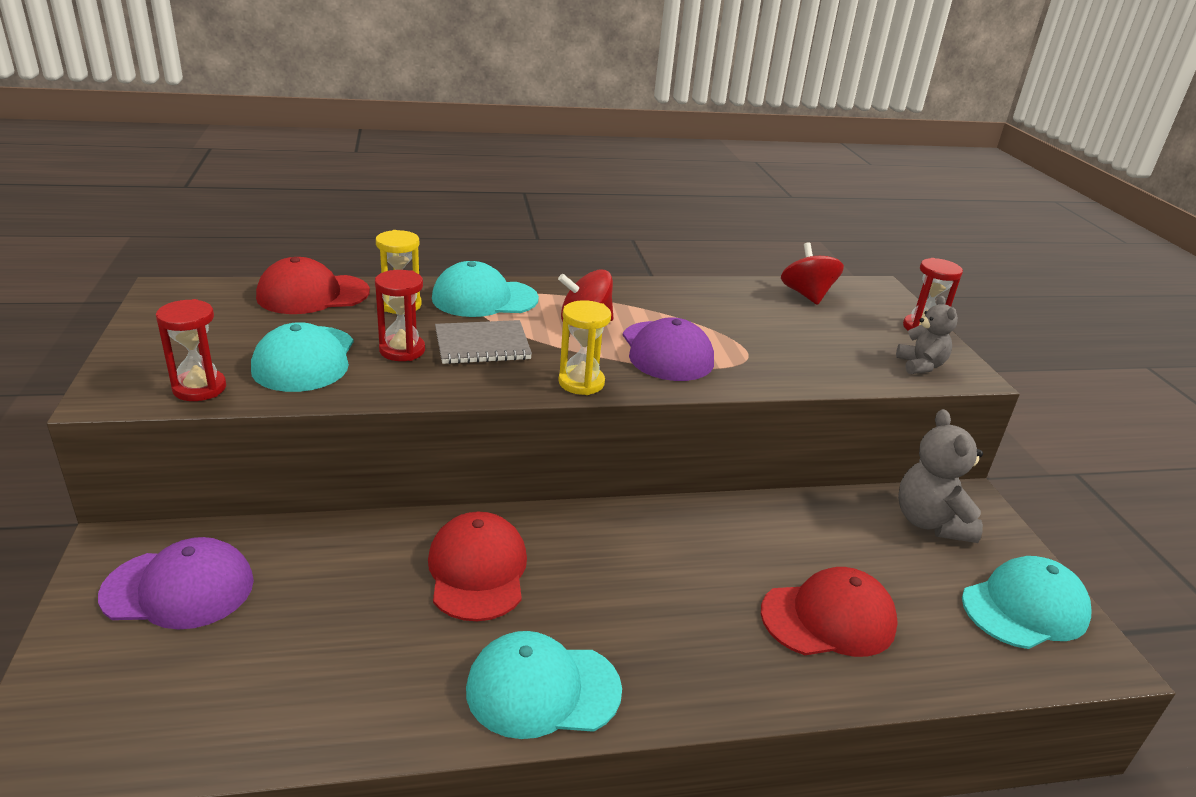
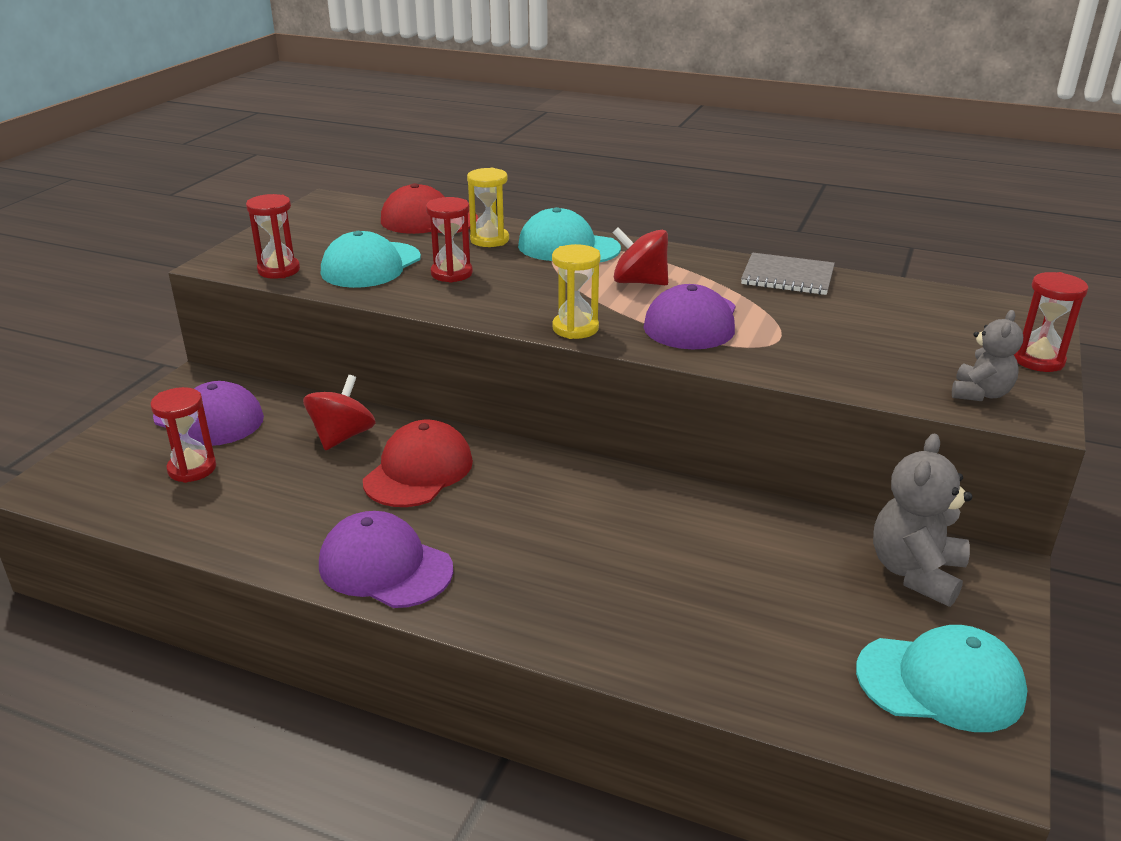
camera: 35 degrees right, 0 degrees up
(217, 660) = (192, 469): none -> red hourglass
(482, 345) = (522, 282): grey notebook -> grey notebook (787, 277)
(542, 689) = (385, 567): turquoise cap -> purple cap
(807, 295) = (925, 302): red spinning top -> red spinning top (342, 436)
(828, 618) = (695, 610): red cap -> none

